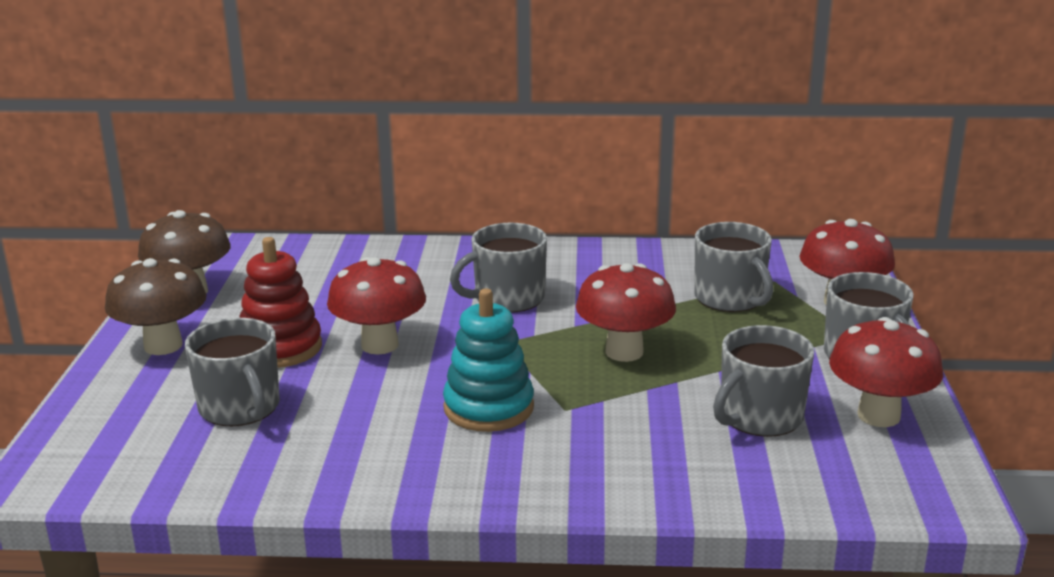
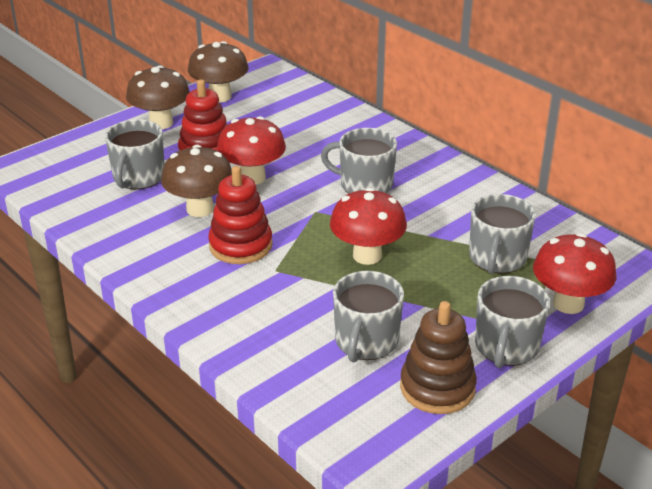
camera: 45 degrees right, 10 degrees up
(377, 400) = (200, 209): none -> brown mushroom
(488, 408) = (240, 245): turquoise stacking toy -> red stacking toy
(759, 417) = (366, 341): grey mug -> grey mug turned 75 degrees counterclockwise
(878, 415) = (437, 387): red mushroom -> brown stacking toy

